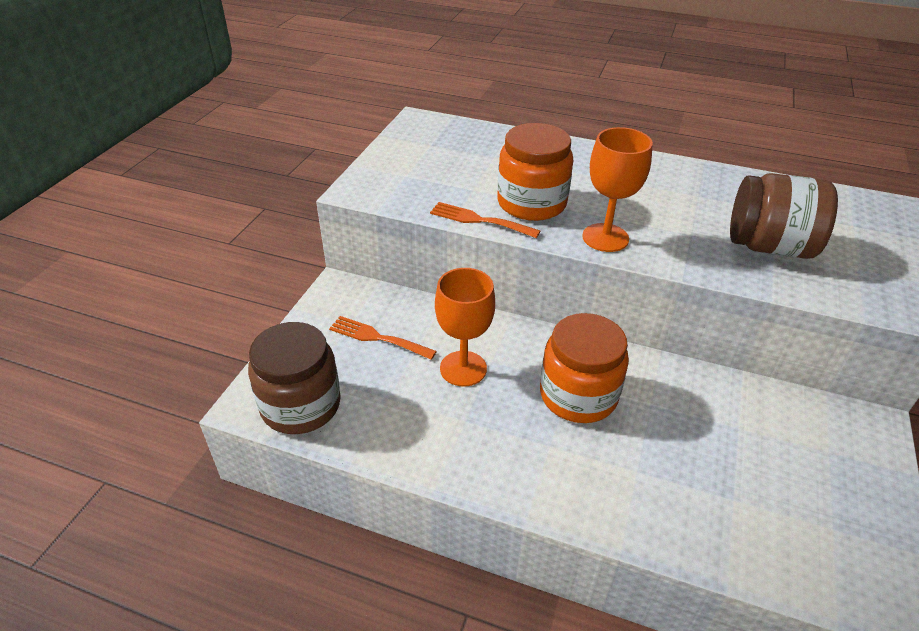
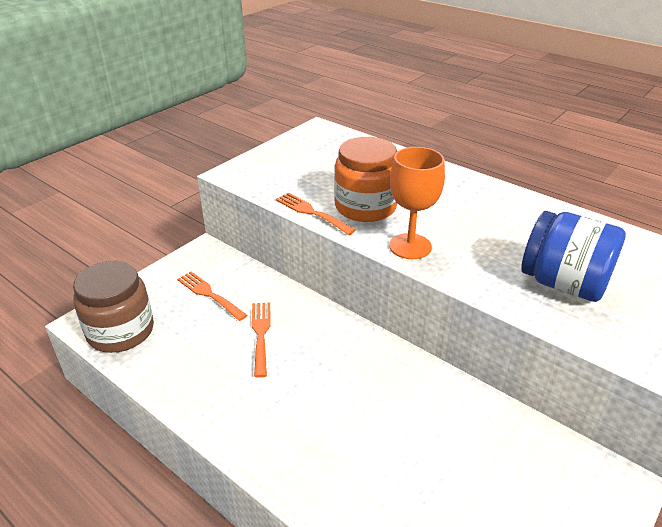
camera: 20 degrees right, 5 degrees down
(463, 368) = (260, 334): orange goblet -> orange fork
(578, 395) = (343, 380): orange jar -> none
(769, 246) = (563, 284): brown jar -> blue jar

